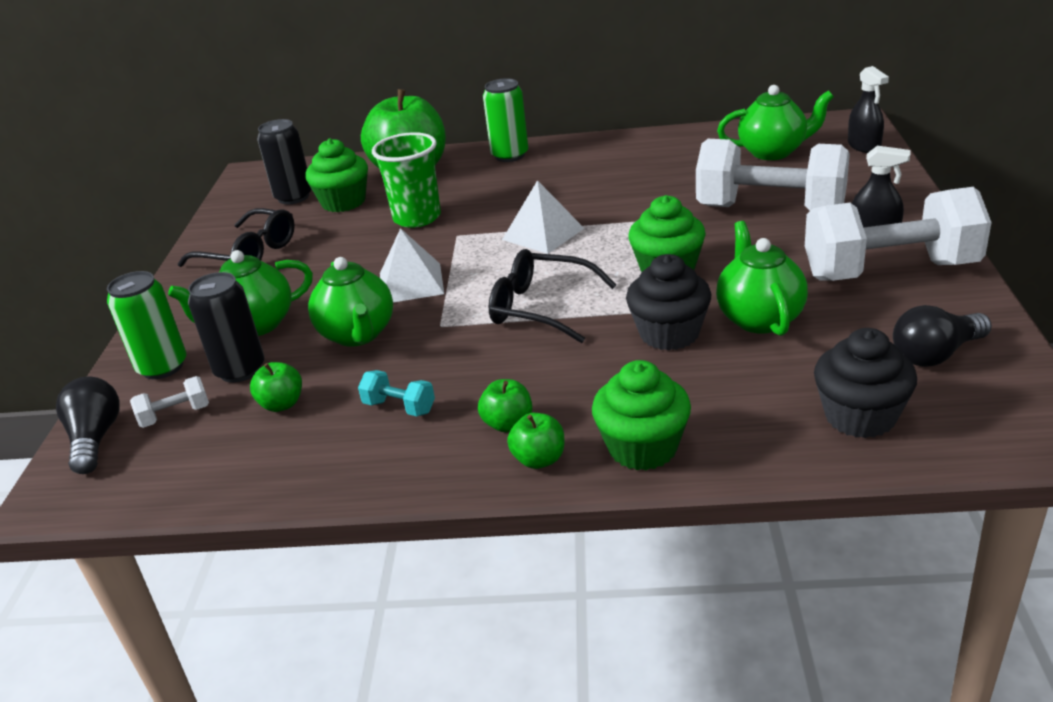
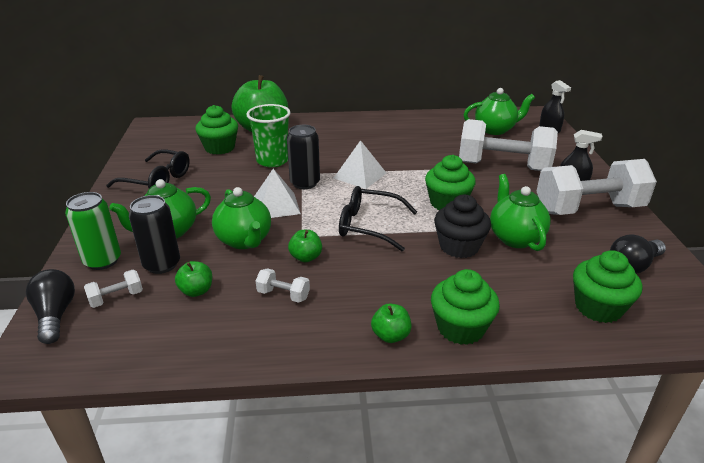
camera: 10 degrees left, 0 degrees up
(293, 197) = (184, 143): black can -> black can (305, 183)
(399, 407) = (283, 295): turquoise dumbbell -> white dumbbell
(508, 424) = (363, 309): green apple -> green apple (306, 257)
(510, 155) = (327, 123): green can -> none
(860, 416) = (598, 307): black cupcake -> green cupcake

